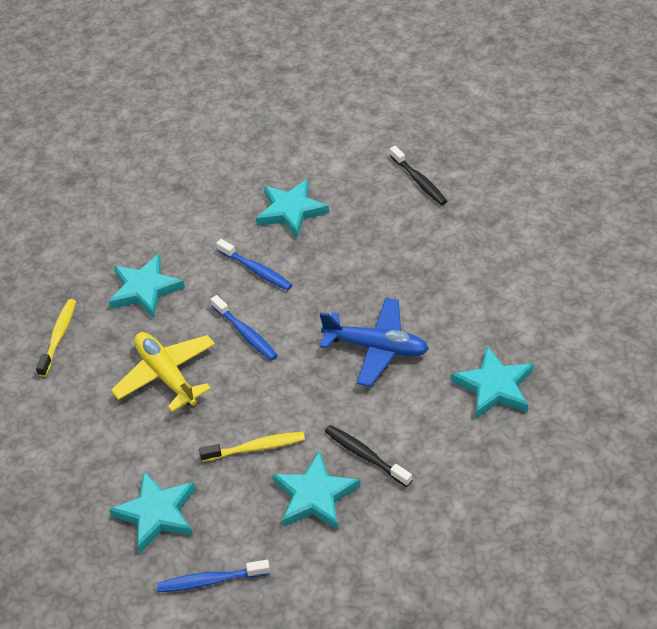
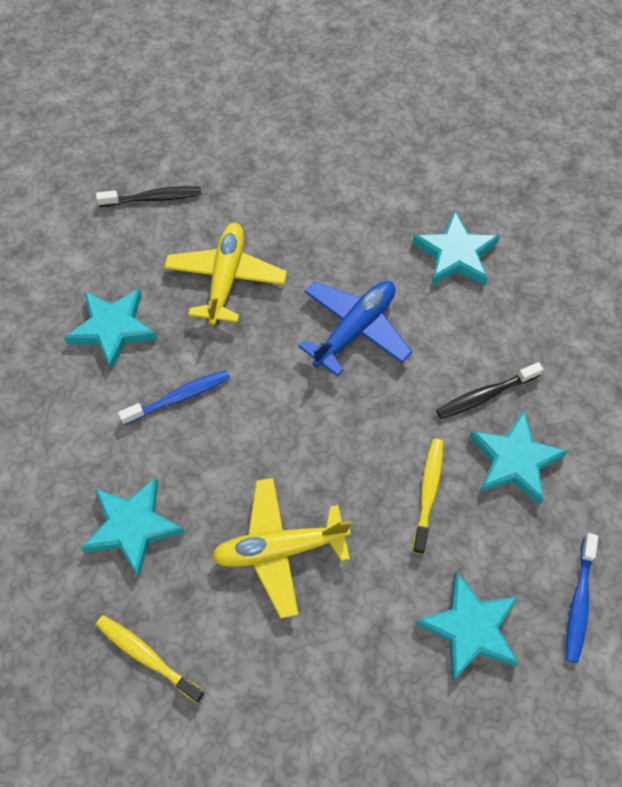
camera: 70 degrees left, 15 degrees up
(246, 333) = (265, 443): blue toothbrush -> none
(373, 252) = (226, 278): none -> yellow plane

